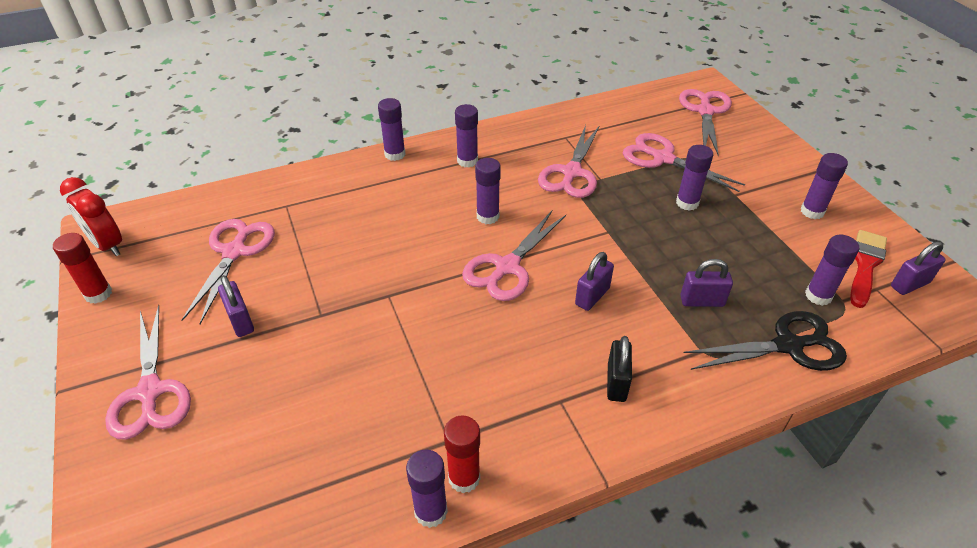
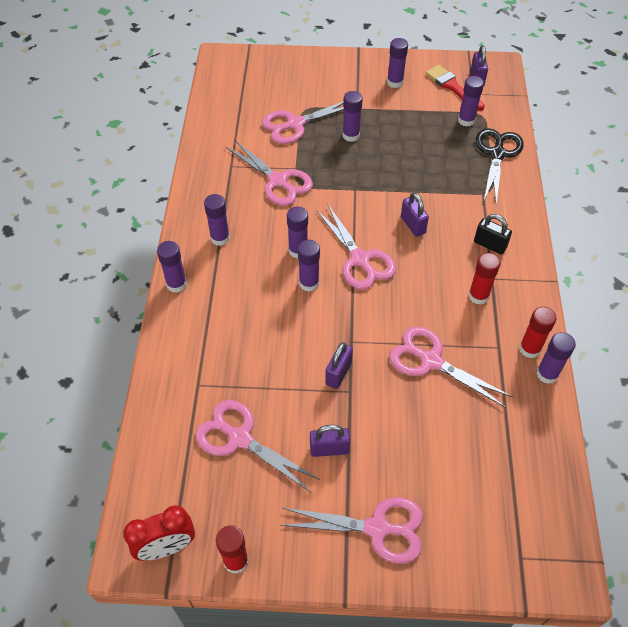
camera: 65 degrees left, 10 degrees up
(449, 238) = (309, 283): none -> purple glue stick
(521, 394) = (478, 296): none -> red glue stick
(702, 301) = (444, 174): purple padlock -> purple padlock (338, 373)
(705, 111) = (256, 75): pink scissors -> pink scissors (431, 361)

